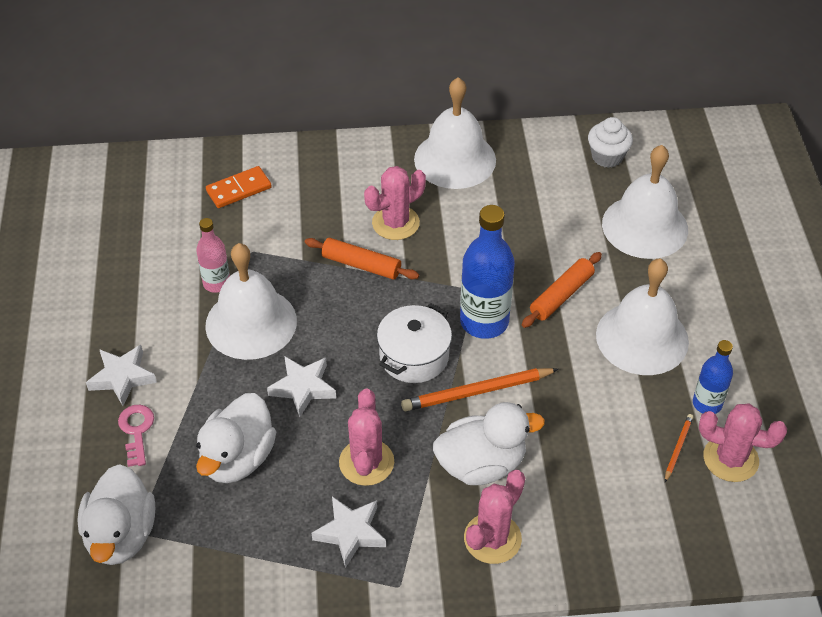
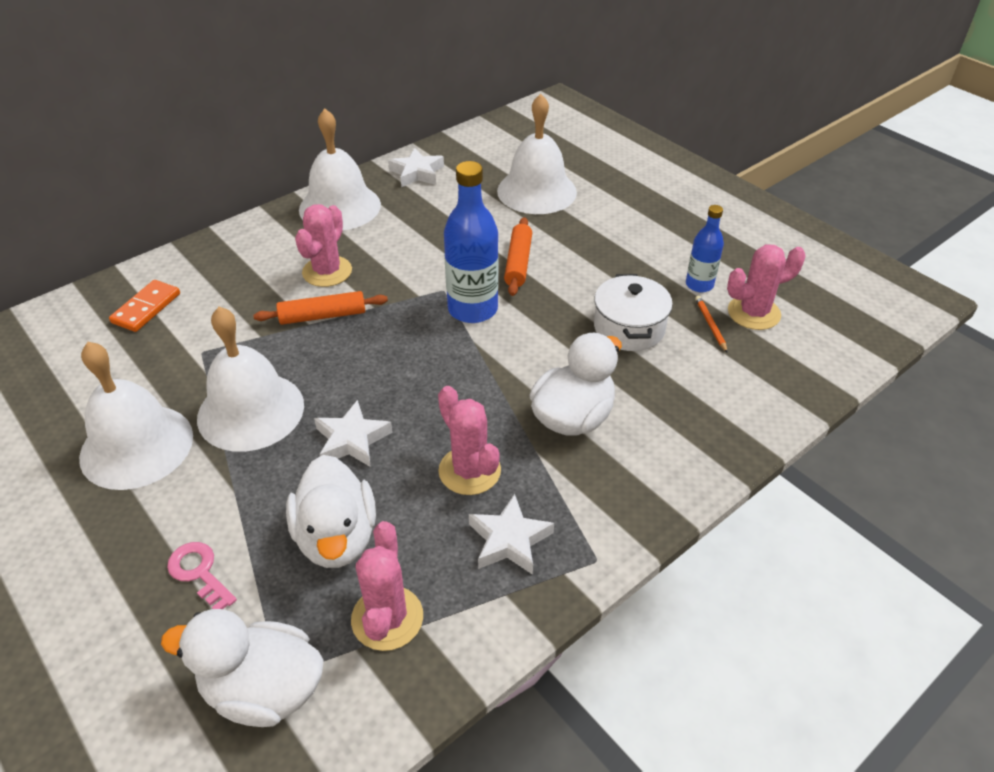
camera: 35 degrees left, 5 degrees down
(121, 535) = (263, 690): white duck -> white duck turned 135 degrees clockwise
(122, 377) = (142, 530): white star -> white star (417, 173)
(216, 283) = (185, 394): pink bottle -> none
(414, 356) = (435, 363): white pot -> white pot (629, 328)
(477, 391) = (516, 363): orange pencil -> none
(492, 538) = (638, 471): pink cactus -> pink cactus (387, 618)
(607, 157) = (464, 159): white cupcake -> none
(642, 338) = (608, 263): white bell -> white bell (136, 446)

